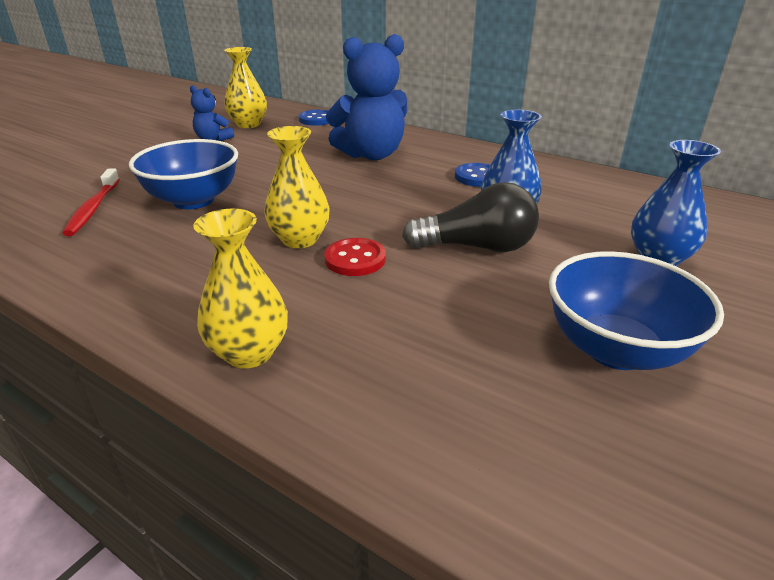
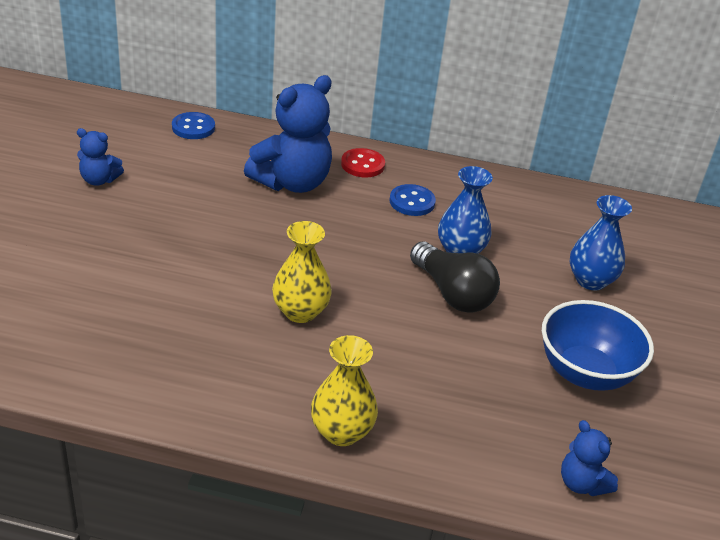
camera: 25 degrees left, 5 degrees up
(93, 208) = (64, 308): red toothbrush -> none
(193, 200) = (160, 279): blue bowl -> none
(248, 124) = (119, 147): yellow vase -> none
(355, 259) = (362, 325): red button -> red button (362, 165)
(477, 247) = (452, 293): black light bulb -> black light bulb turned 75 degrees clockwise
(550, 496) = (582, 483): none -> blue teddy bear

